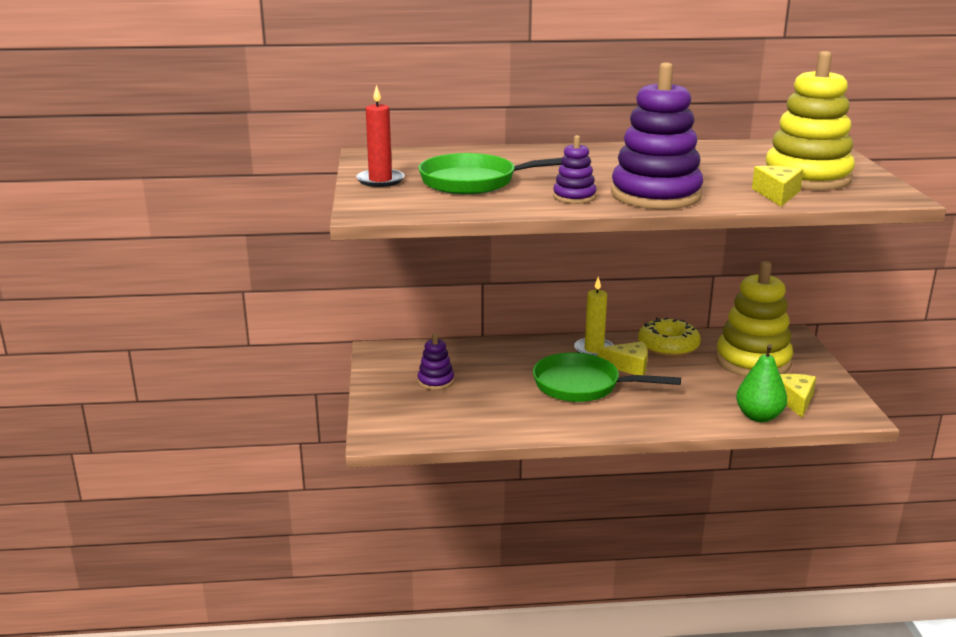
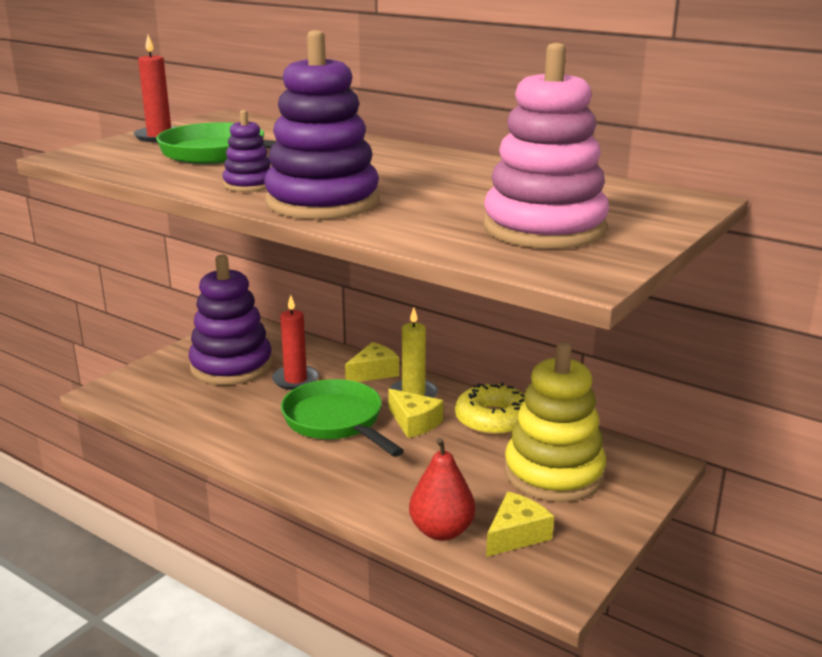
camera: 40 degrees right, 0 degrees up
(435, 381) = (231, 366): purple stacking toy -> purple stacking toy, size x2.10
(501, 372) = (295, 380): none -> red candle
(759, 416) = (441, 531): green pear -> red pear
(777, 194) = (447, 234): yellow cheese -> yellow cheese (374, 372)
(807, 178) = (544, 228): yellow stacking toy -> pink stacking toy

